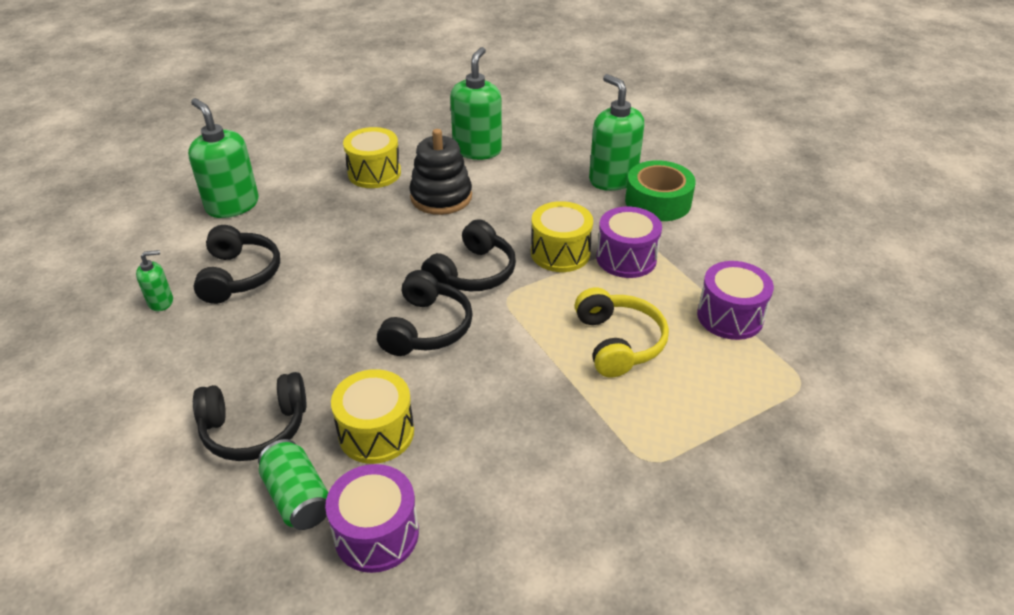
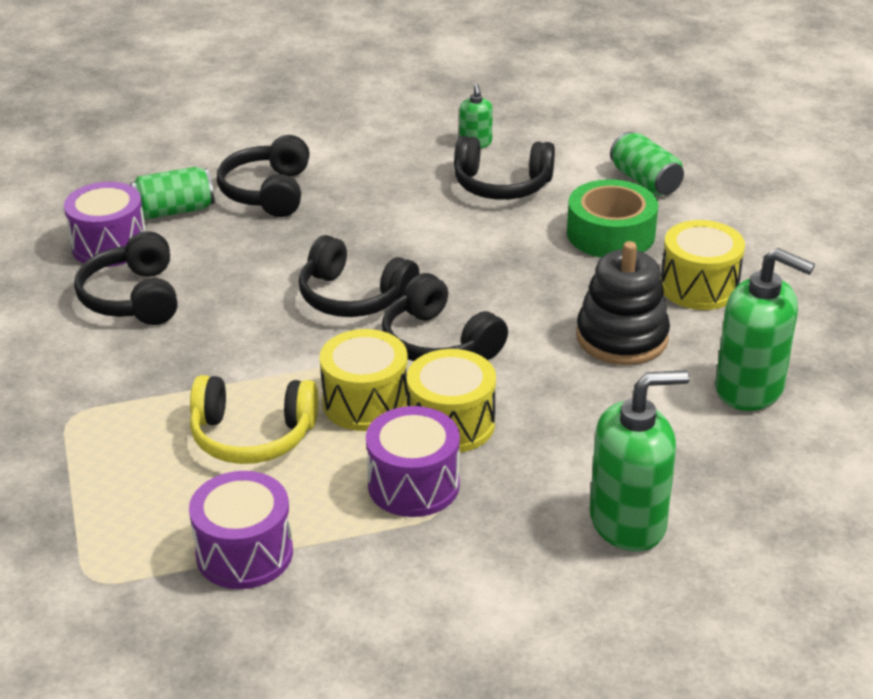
camera: 105 degrees right, 5 degrees down
(232, 205) = (645, 181): green soap dispenser -> green can
(376, 433) = (221, 254): yellow drum -> yellow drum (365, 403)
(466, 478) = (133, 298): none -> black headphones
(658, 201) = (547, 559): green tape -> green tape (610, 234)

